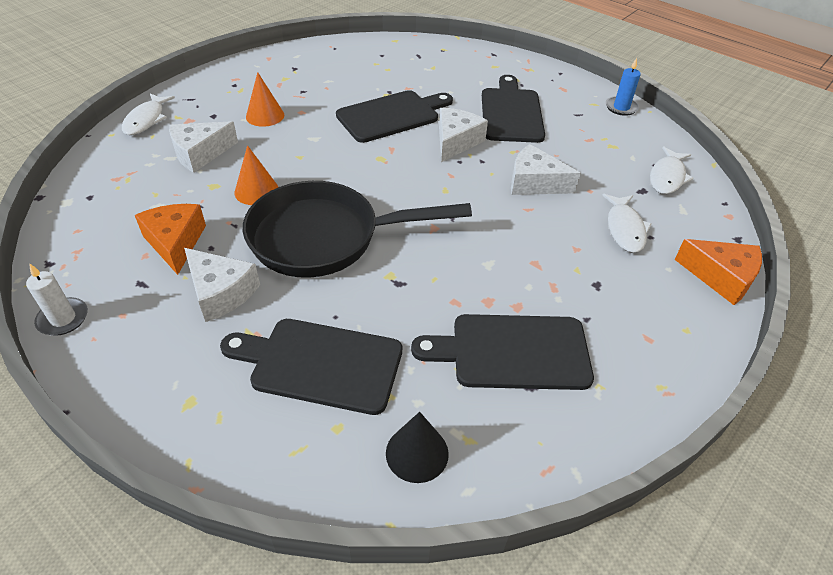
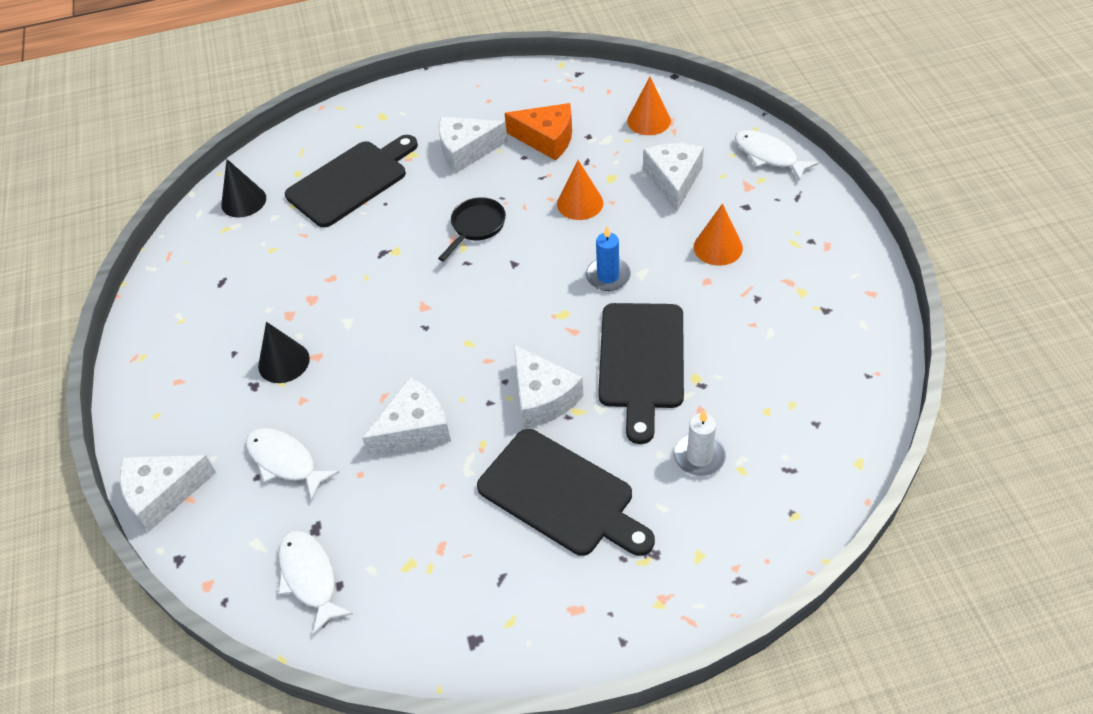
camera: 130 degrees right, 5 degrees up
(63, 319) = (509, 74): white candle -> white candle (699, 457)
(120, 190) = (649, 120): none -> orange cone
(324, 238) = (476, 227): black pan -> black pan, size x0.43
(512, 351) = (256, 287): black cutting board -> none
(560, 279) = (284, 362): none -> black cone
(621, 107) = (475, 653): blue candle -> blue candle (608, 276)
(721, 277) = (163, 493): orange cheese -> white cheese

